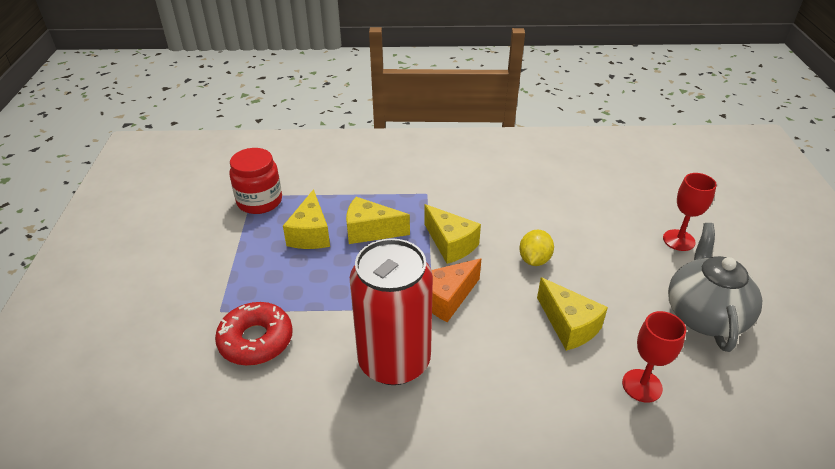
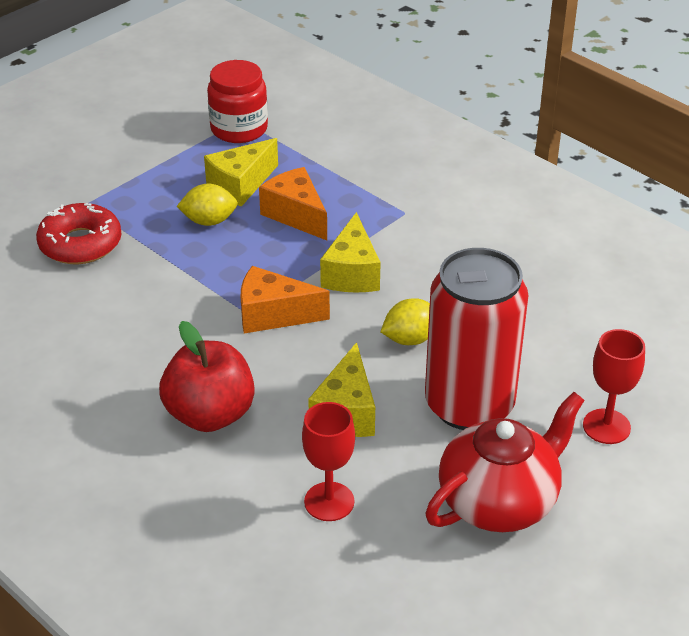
camera: 45 degrees right, 0 degrees up
(323, 268) = (209, 221): none -> yellow lemon
(370, 231) = (296, 215): yellow cheese -> orange cheese
(394, 361) = (156, 331): red can -> red can (469, 405)
(505, 389) = (210, 414): none -> red apple
(704, 315) = (499, 502): grey teapot -> red teapot

